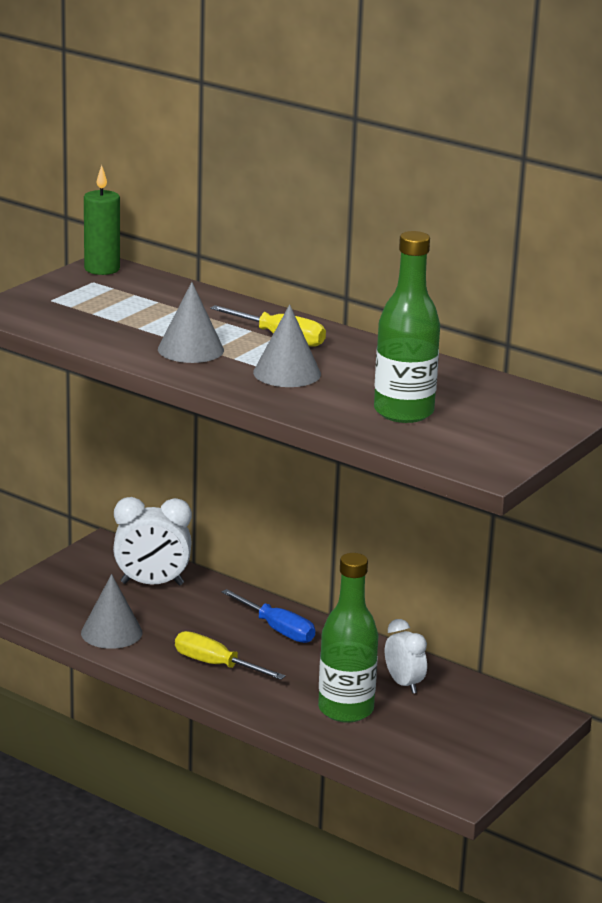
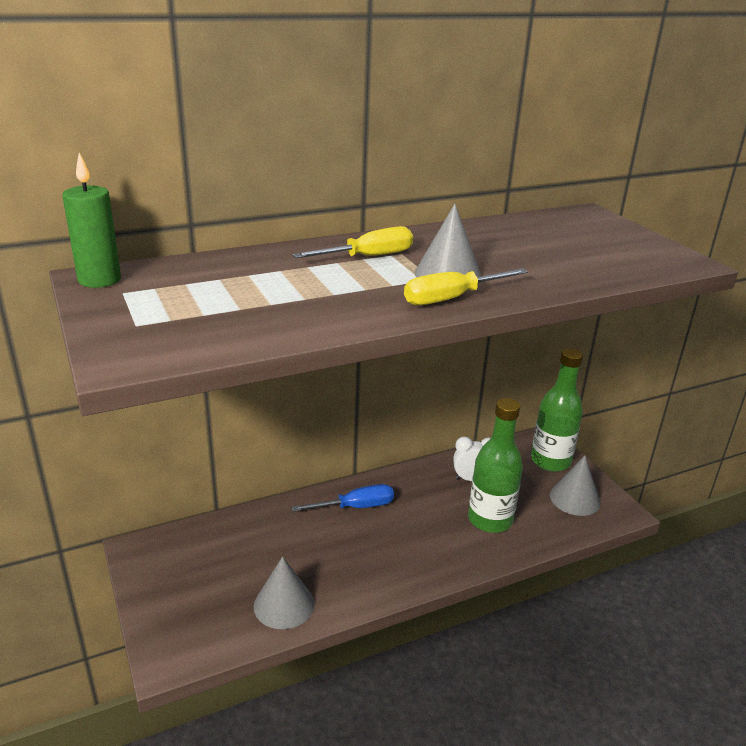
camera: 60 degrees left, 5 degrees up
(152, 584) = (228, 546): white clock -> none
(190, 349) = (353, 296): grey cone -> grey cone (575, 498)
(216, 665) = (383, 561): yellow screwdriver -> yellow screwdriver (451, 298)
(403, 412) = (563, 258): green bottle -> green bottle (550, 461)

